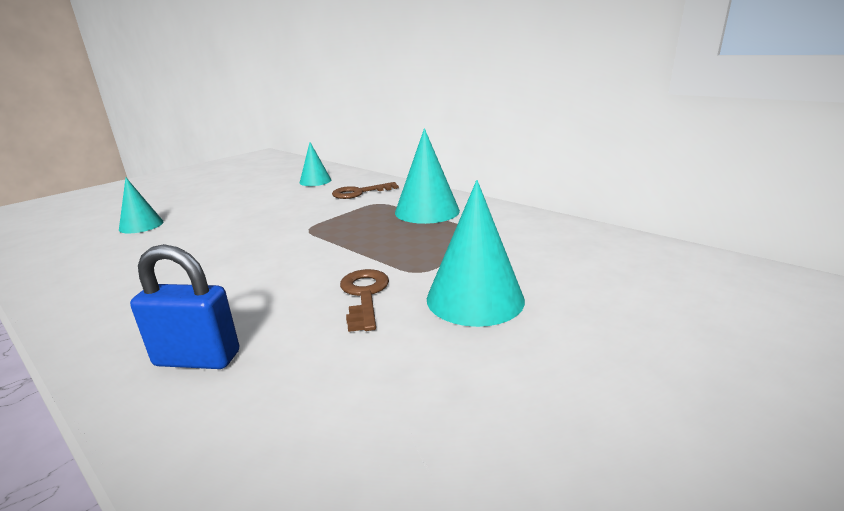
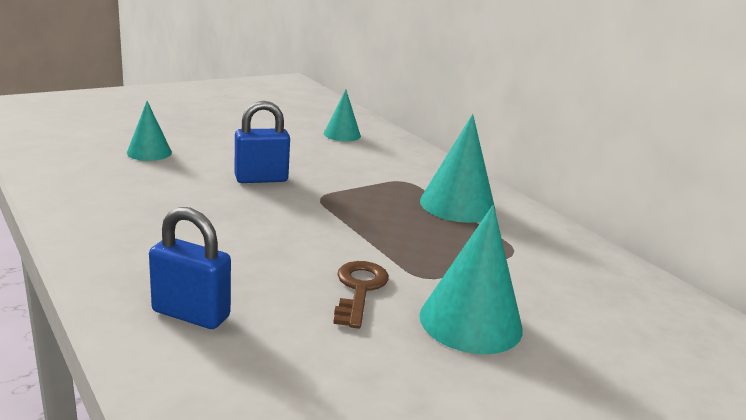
camera: 10 degrees right, 0 degrees up
(251, 226) = (261, 179): none -> blue padlock
(359, 192) = (388, 162): brown key -> none

